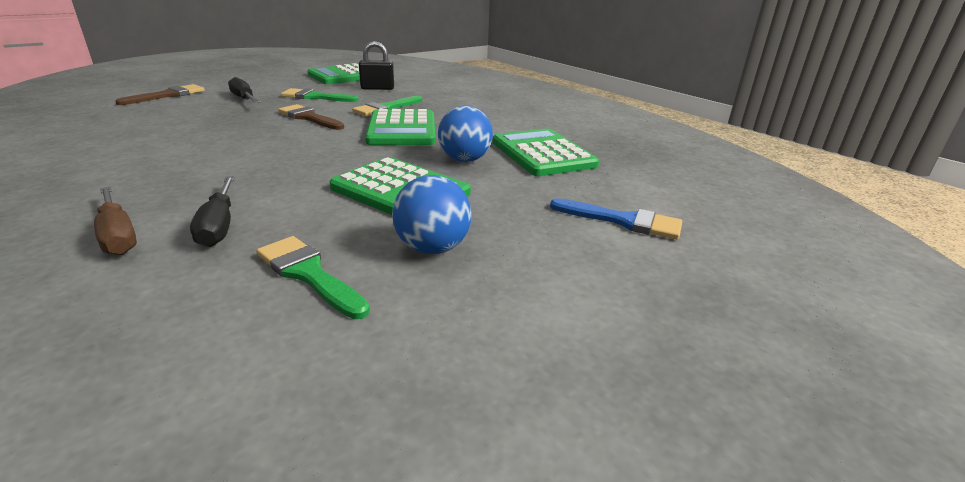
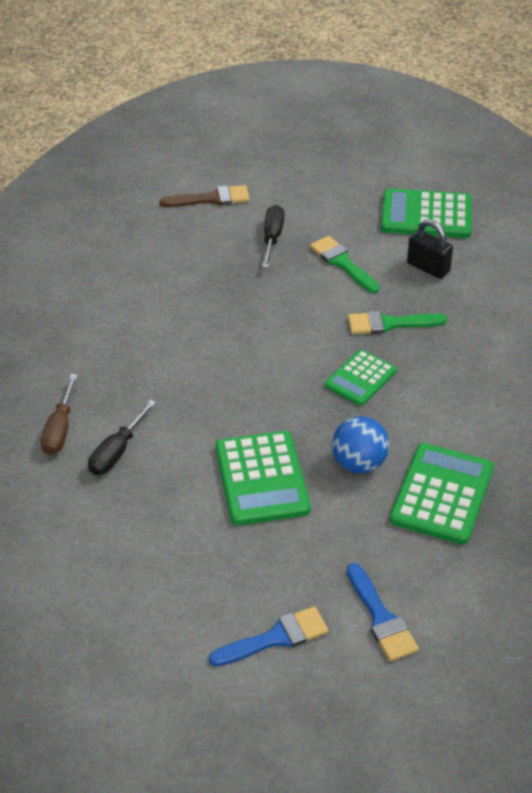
camera: 45 degrees right, 15 degrees up
(309, 118) = (298, 311): brown brush -> none
(309, 274) = (129, 534): green brush -> none
(402, 129) = (360, 378): green calculator -> green calculator, size x0.63
(432, 248) = (217, 557): blue ball -> none
(574, 273) = (275, 638): none -> blue brush

